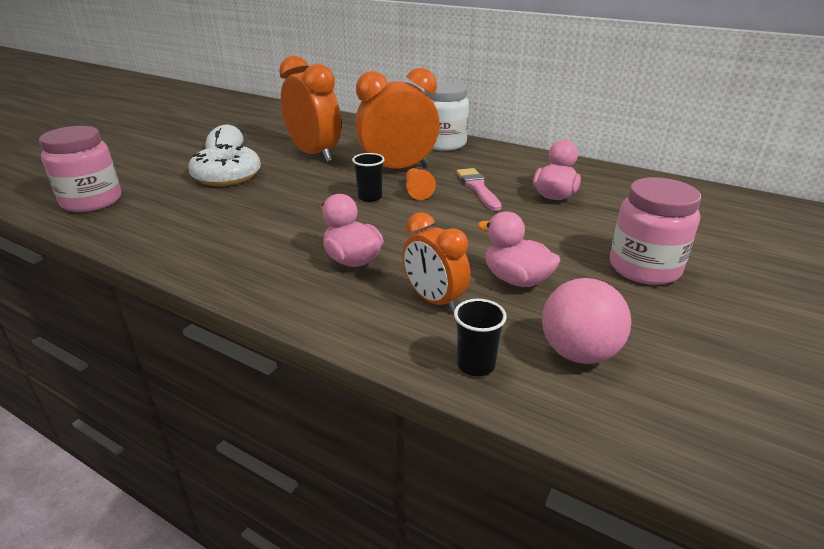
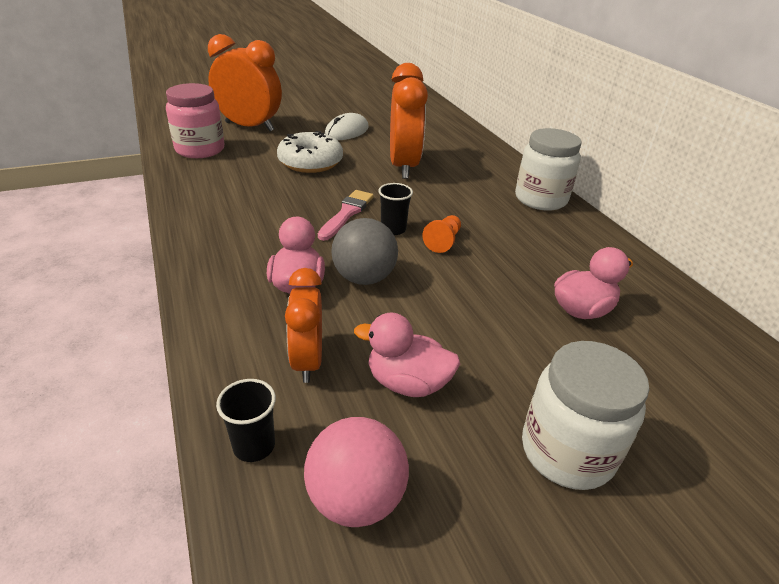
camera: 35 degrees right, 5 degrees up
(395, 235) = (364, 278): none -> grey ball
(398, 169) = (457, 210): orange clock -> orange clock (249, 127)
(478, 188) = (508, 263): pink brush -> pink brush (346, 213)
(516, 279) = (407, 383): pink duck -> pink duck turned 60 degrees counterclockwise
(644, 268) = (567, 451): pink jar -> white jar

